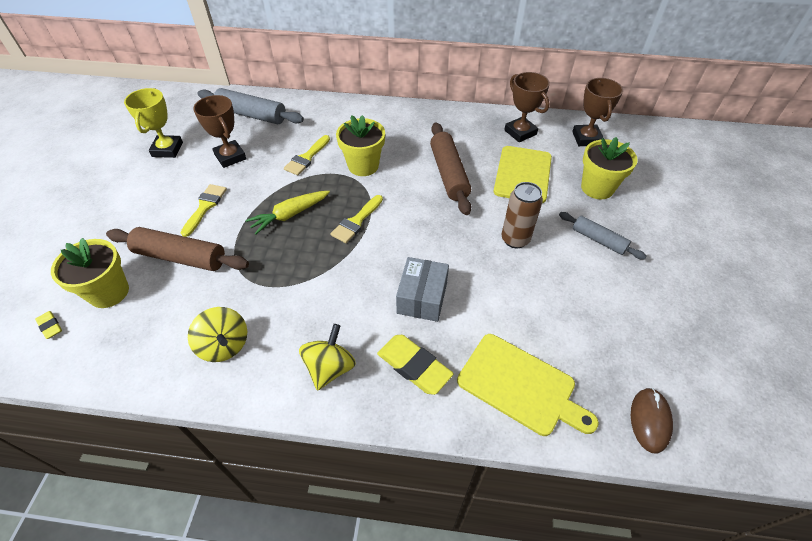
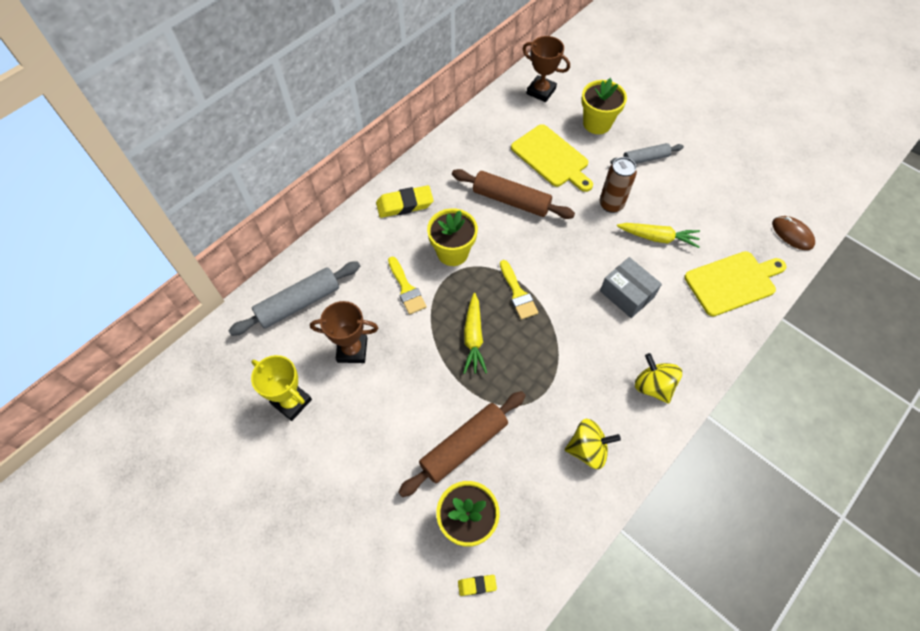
camera: 55 degrees left, 10 degrees up
(205, 207) = (410, 401): yellow brush -> none
(414, 366) = (683, 333): yellow eraser -> yellow eraser (405, 204)
(512, 292) = (657, 238): none -> yellow carrot
(520, 132) = (500, 125): brown trophy -> none

